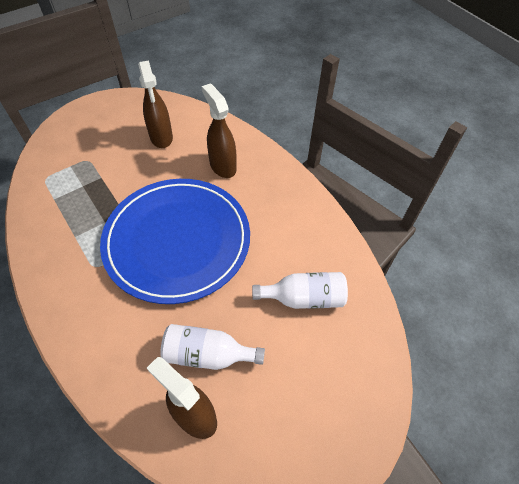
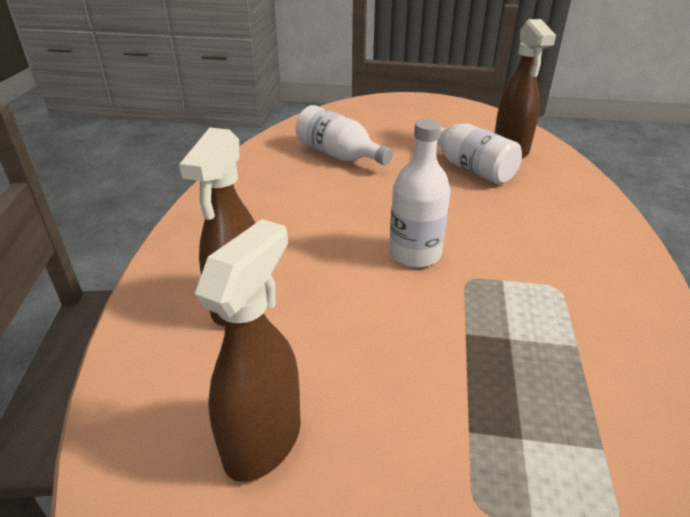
camera: 135 degrees left, 20 degrees down
(177, 241) = (415, 254): blue plate -> white bottle

